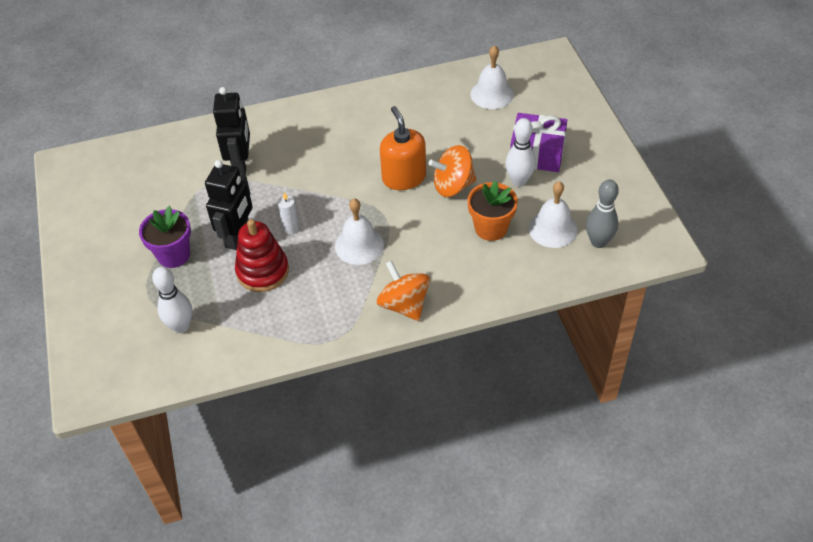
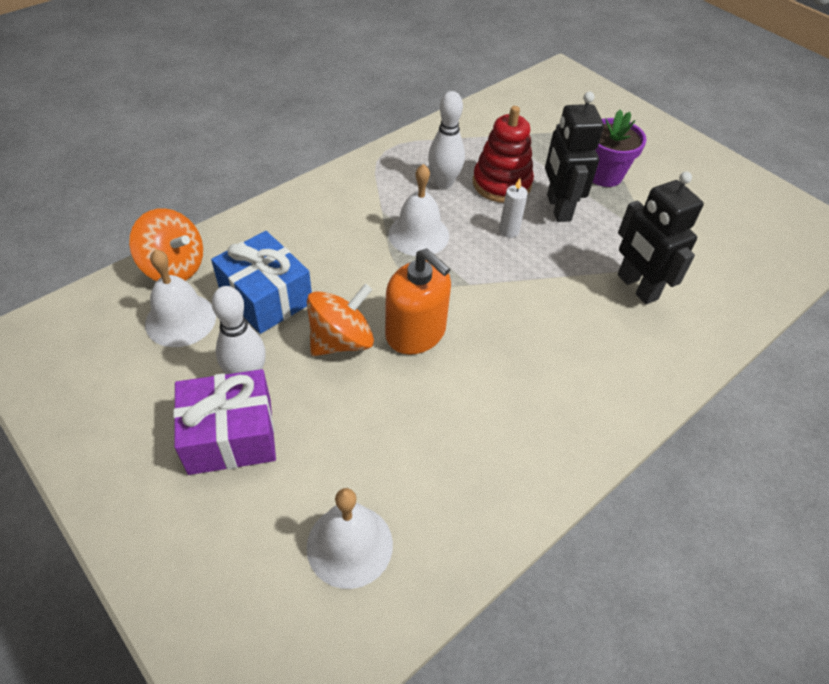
camera: 150 degrees right, 0 degrees up
(181, 326) = (534, 125): white bowling pin -> white bowling pin (444, 183)
(404, 305) = (333, 192): orange spinning top -> orange spinning top (174, 267)
(491, 228) = (266, 297): orange flower pot -> blue gift
(598, 242) = (113, 319): grey bowling pin -> none

